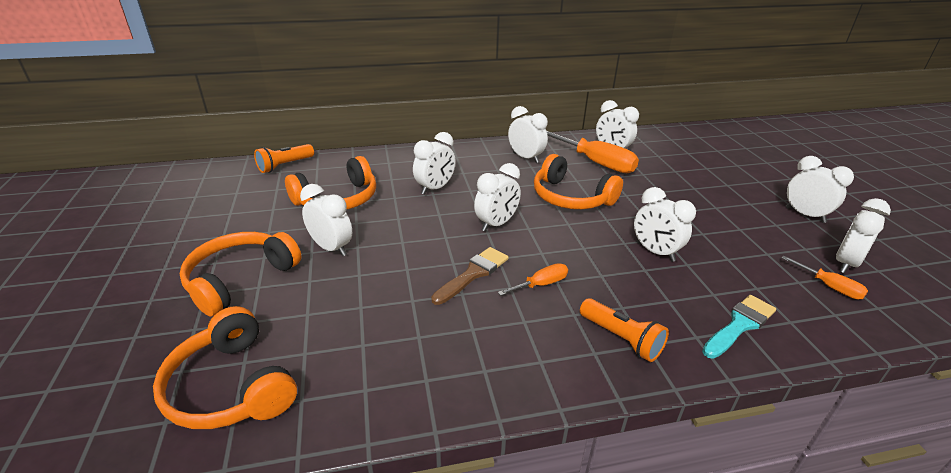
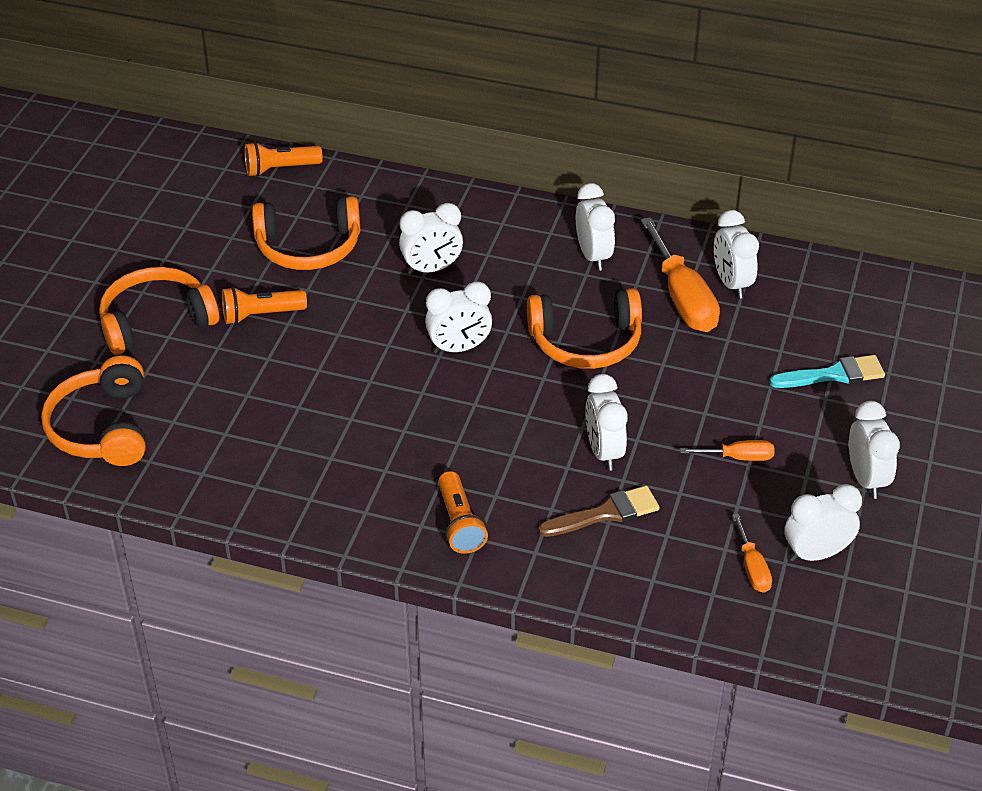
camera: 30 degrees right, 10 degrees up
(331, 248) = (261, 315): white clock -> orange flashlight
(473, 274) = (380, 401): brown brush -> brown brush (605, 513)
(541, 284) = (437, 440): orange screwdriver -> orange screwdriver (738, 457)
(570, 197) = (586, 342): orange headphones -> orange headphones turned 75 degrees counterclockwise
(739, 325) = (593, 560): turquoise brush -> turquoise brush (834, 375)

